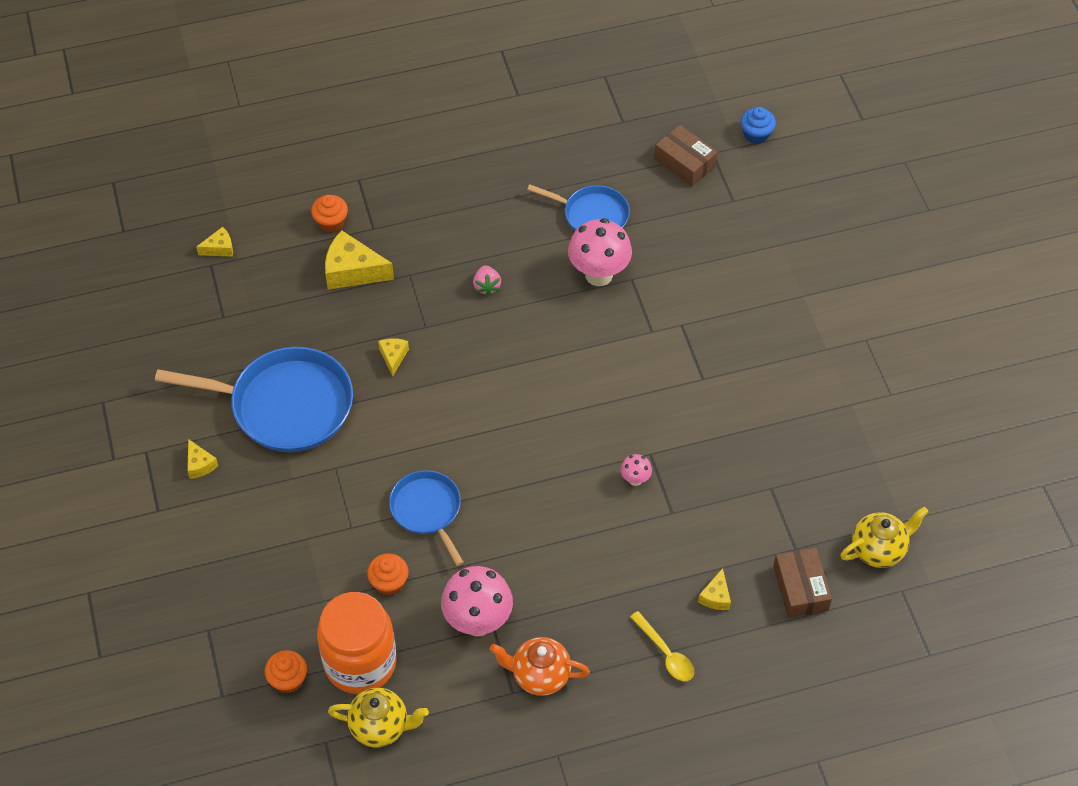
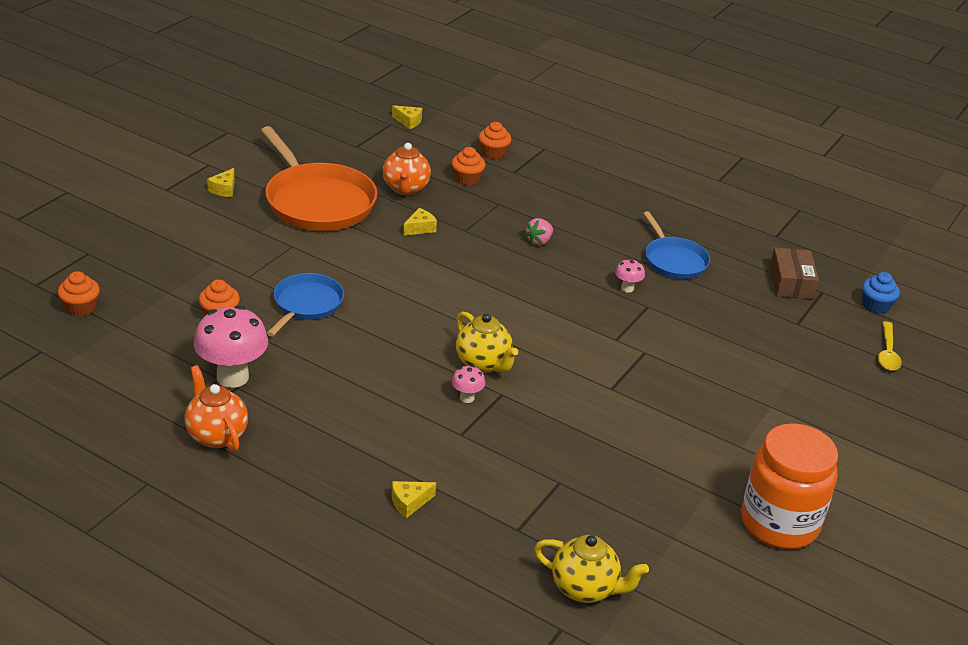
camera: 45 degrees right, 20 degrees down
(285, 405) = (318, 202): blue pan -> orange pan
(325, 326) = (405, 189): none -> orange teapot
(352, 271) = (467, 179): yellow cheese -> orange cupcake
(360, 663) = (131, 335): orange jar -> orange jar (779, 523)
(380, 727) = (81, 372): yellow teapot -> yellow teapot (483, 364)
(598, 275) = (627, 288): pink mushroom -> pink mushroom, size x0.46
(666, 653) = (317, 500): yellow spoon -> yellow spoon (887, 353)
(800, 588) = (480, 554): brown box -> none

